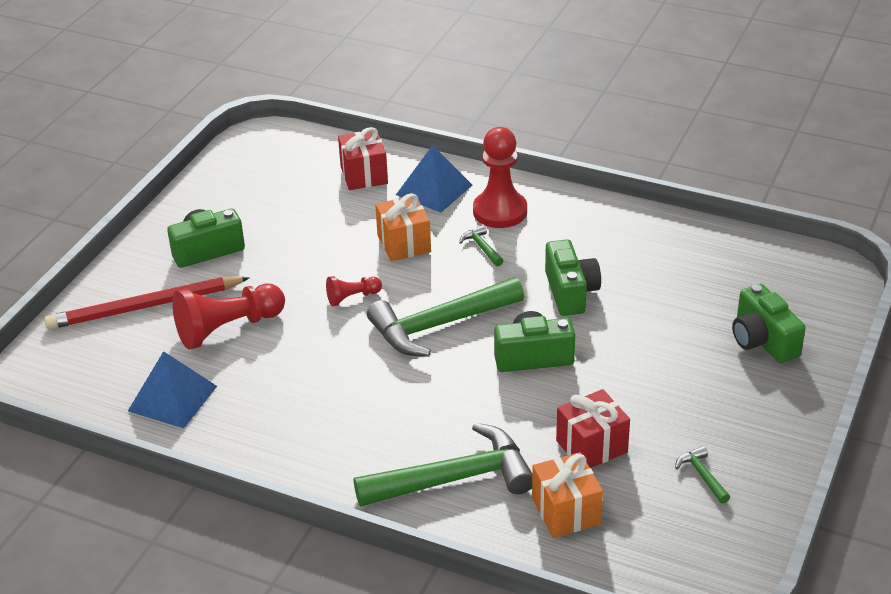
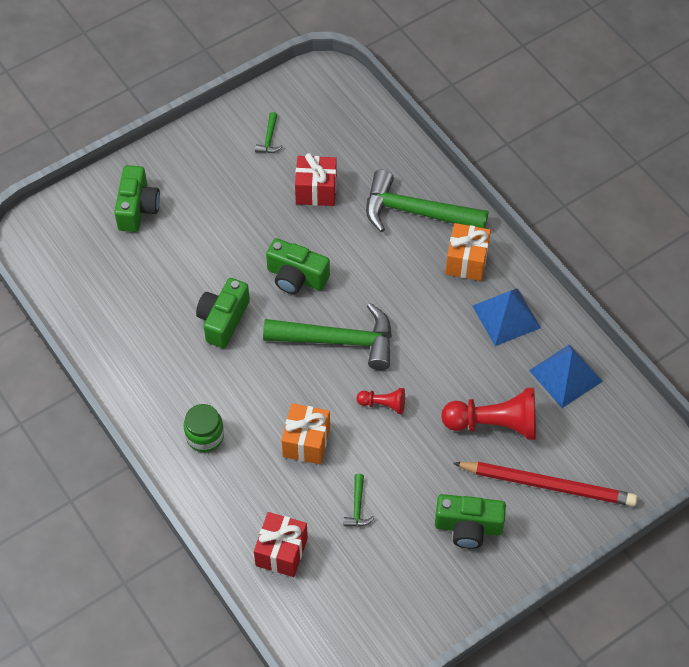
camera: 150 degrees left, 20 degrees up
(434, 189) = (236, 495): blue pyramid -> blue pyramid (506, 316)
(481, 247) = (250, 403): green hammer -> green hammer (357, 507)
(500, 211) = (205, 436): red pawn -> green jar
(566, 511) = (366, 157): orange gift -> orange gift (466, 261)

